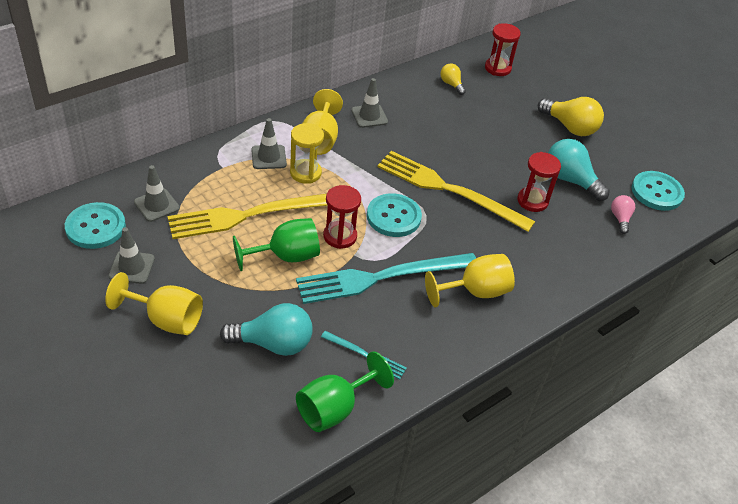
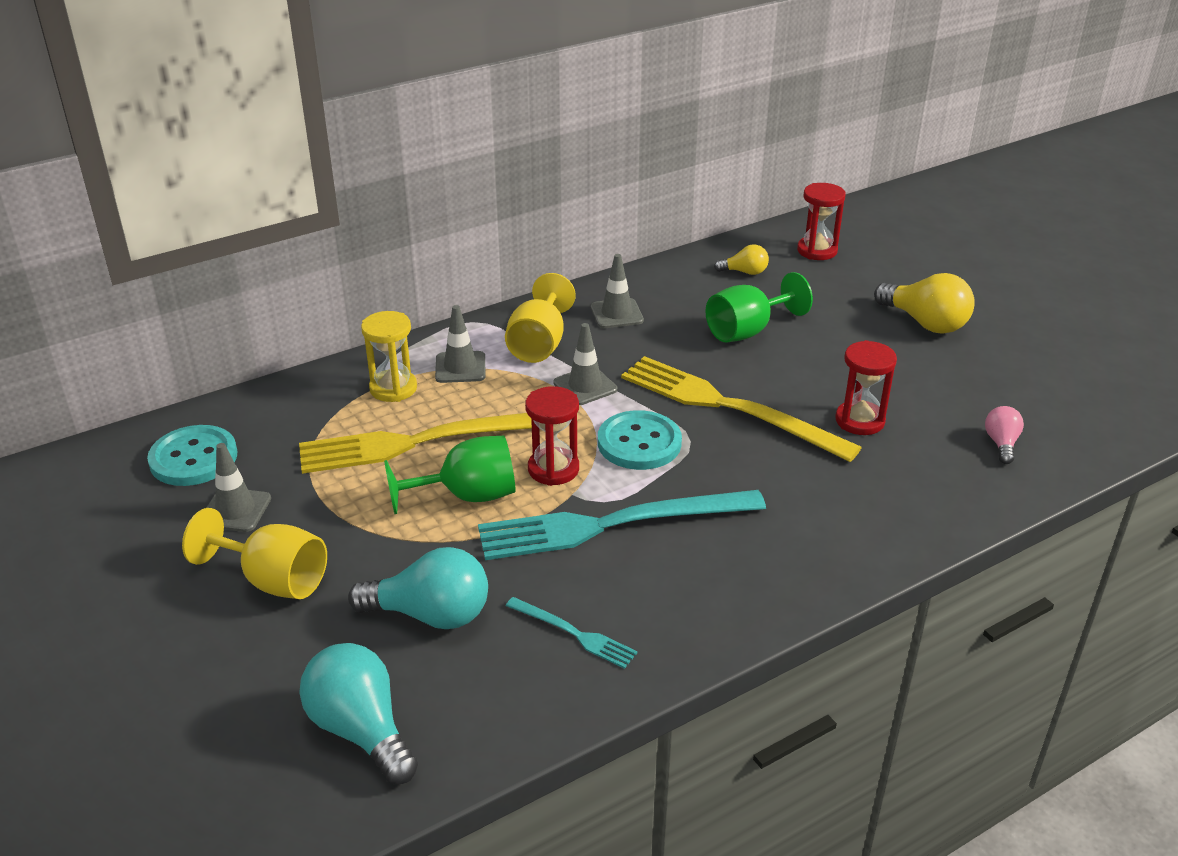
camera: 10 degrees right, 10 degrees down
(156, 205) = (287, 430): grey traffic cone -> grey traffic cone (585, 386)
(305, 173) = (512, 387): yellow hourglass -> yellow hourglass (393, 388)
(334, 408) = (515, 709): green goblet -> green goblet (747, 331)
(451, 84) = (745, 272): yellow light bulb -> yellow light bulb turned 120 degrees clockwise
(475, 292) = (758, 545): yellow goblet -> none
(570, 180) = (922, 392): turquoise light bulb -> turquoise light bulb (361, 730)
(656, 192) = (1062, 407): turquoise button -> none

